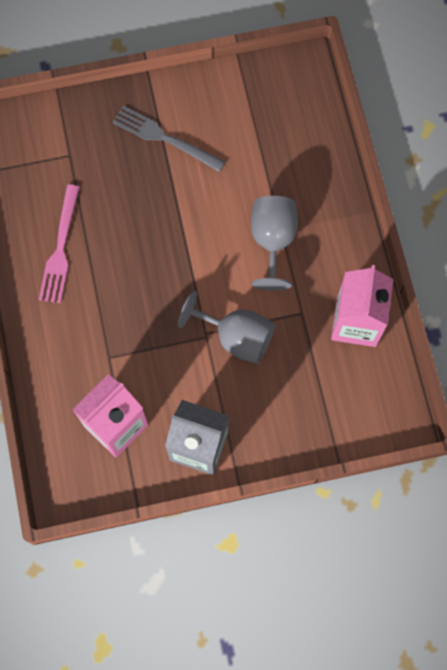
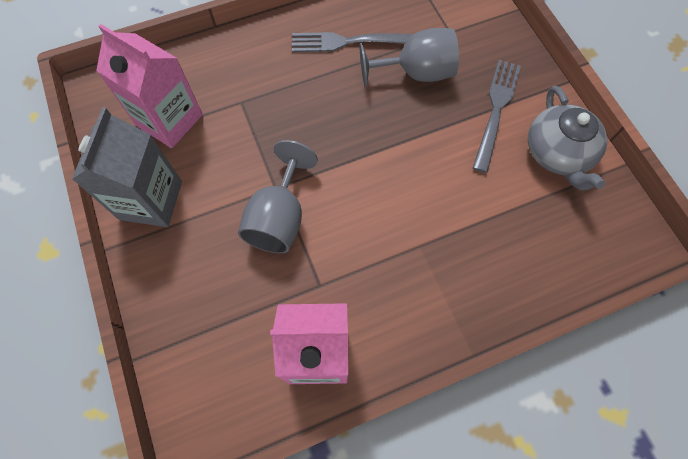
camera: 80 degrees right, 5 degrees down
(60, 249) = (348, 42): pink fork -> grey fork
(217, 102) = (557, 153): none -> grey teapot
(272, 241) = (403, 239): grey goblet -> grey goblet (416, 73)

